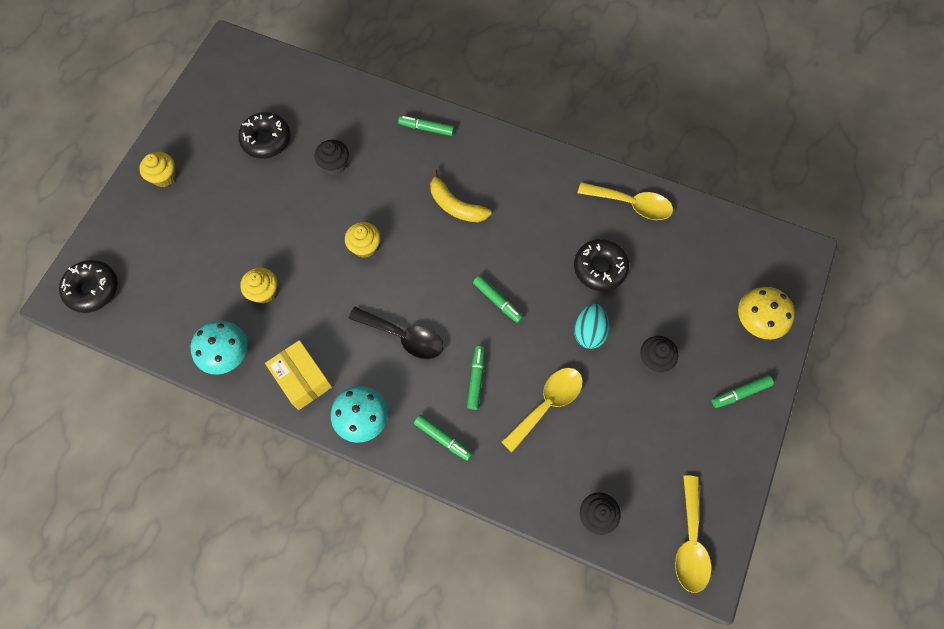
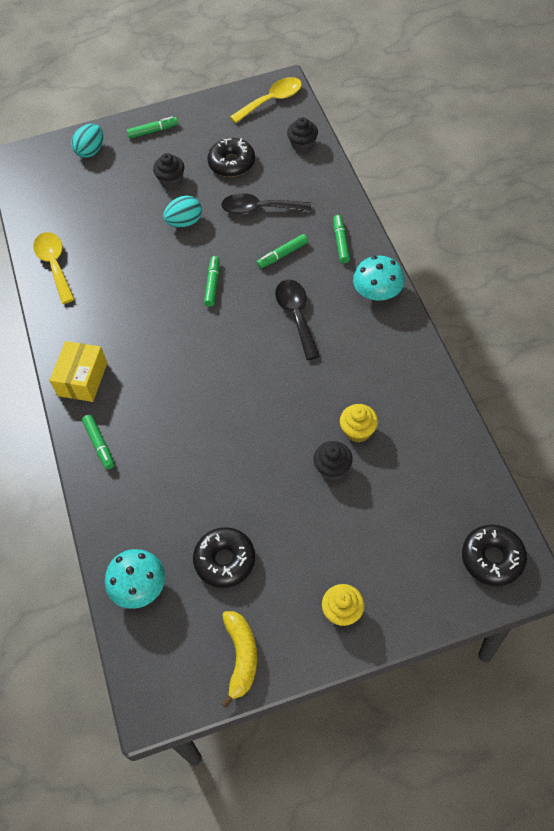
camera: 125 degrees left, 10 degrees down
(226, 354) = (429, 410): turquoise mushroom -> turquoise mushroom (139, 587)
(302, 379) = (392, 348): yellow box -> yellow box (82, 379)
(334, 164) = (199, 482): black cupcake -> black cupcake (333, 468)
(365, 246) = (252, 397): yellow cupcake -> none
(455, 205) = (157, 367): yellow banana -> yellow banana (241, 657)
(547, 404) = (259, 209): yellow spoon -> black spoon
(600, 268) = (128, 248): black donut -> black donut (232, 163)
(740, 393) = (153, 131): green marker -> green marker turned 45 degrees counterclockwise
(757, 320) = (91, 151): yellow mushroom -> turquoise egg

